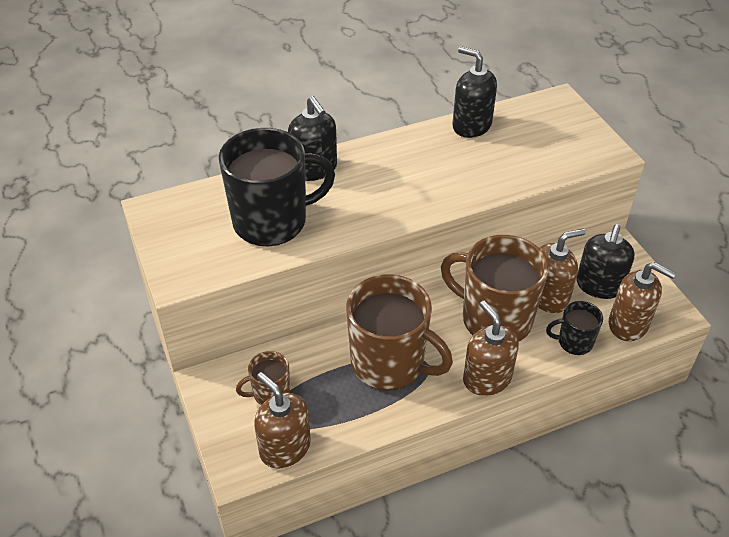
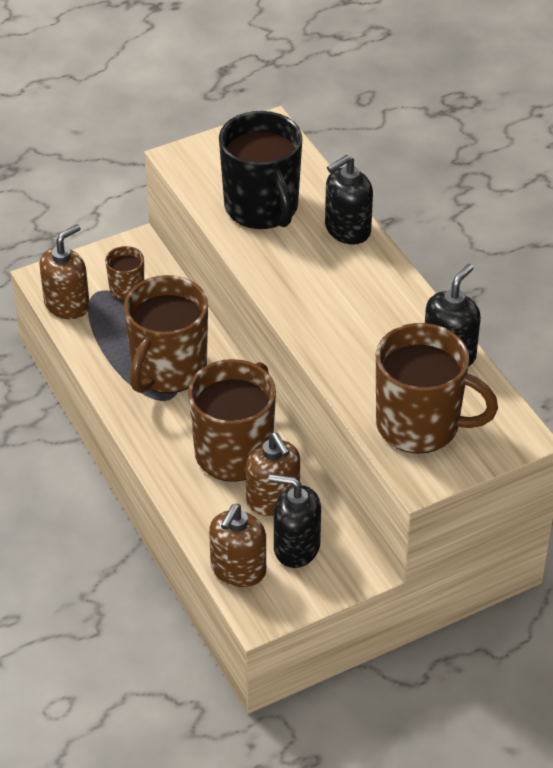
camera: 85 degrees right, 0 degrees up
(486, 378) = (153, 444): brown soap dispenser -> none
(552, 147) = (420, 425): none -> brown mug
(574, 342) = (208, 519): black mug -> none

